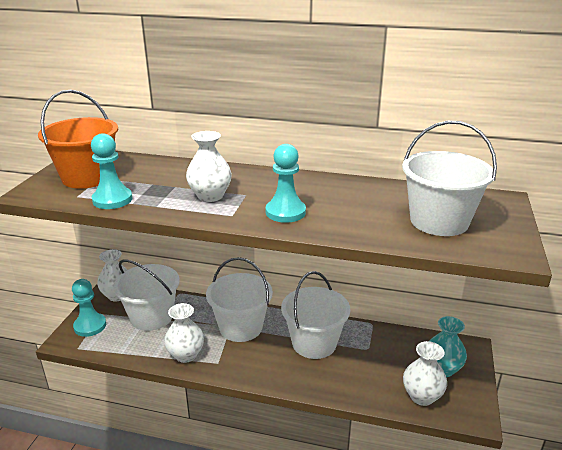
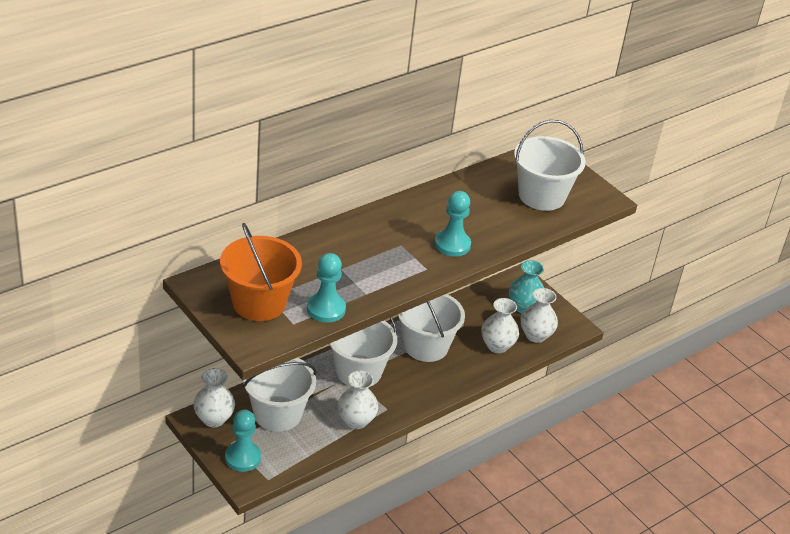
camera: 55 degrees left, 10 degrees up
(210, 196) = (382, 261): white vase -> white vase (497, 346)

